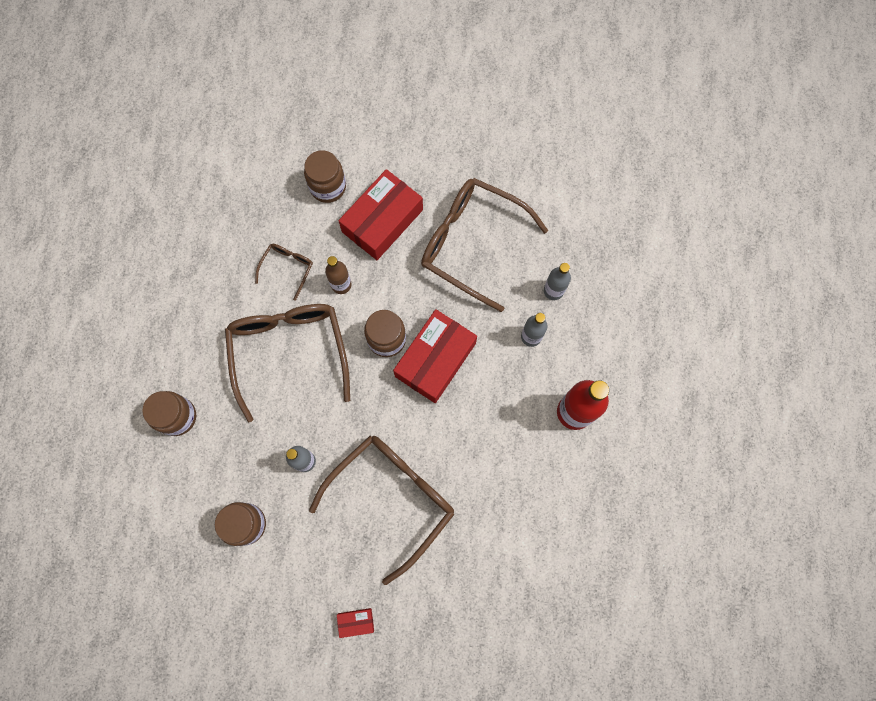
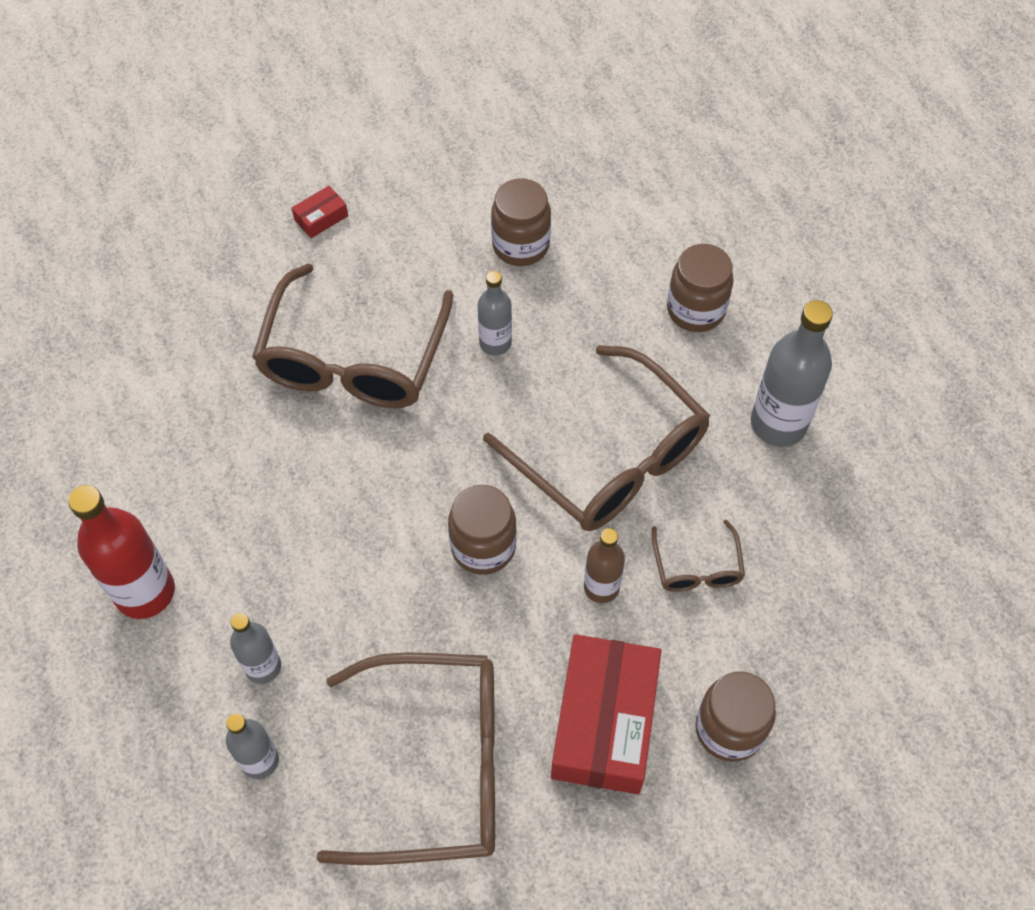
camera: 150 degrees right, 15 degrees down
(188, 321) = (778, 424): none -> grey bottle
(435, 360) = (394, 556): red box -> none

